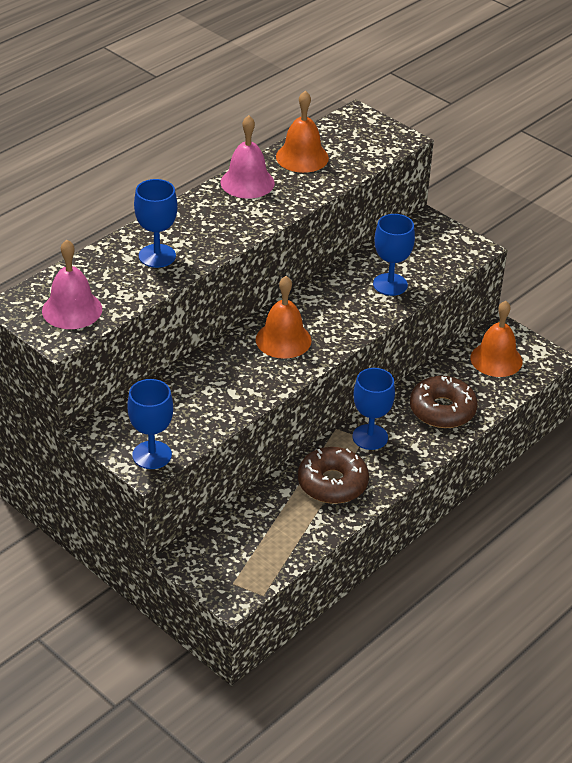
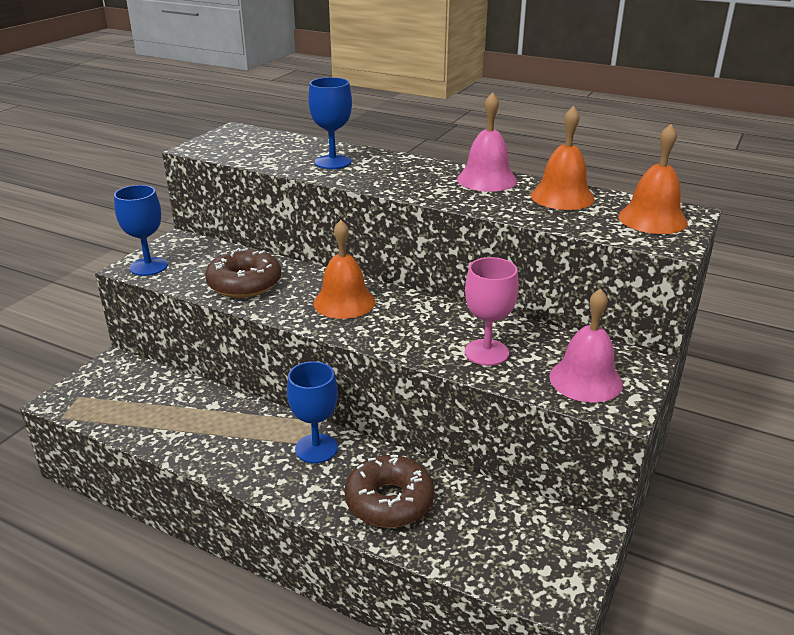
camera: 75 degrees right, 10 degrees down
(72, 310) = (237, 146): pink bell -> pink bell (585, 380)
(332, 483) = (232, 434): brown donut -> brown donut (244, 284)
(390, 284) = (486, 352): blue goblet -> pink goblet
(496, 359) = (519, 538): orange bell -> orange bell (652, 219)

